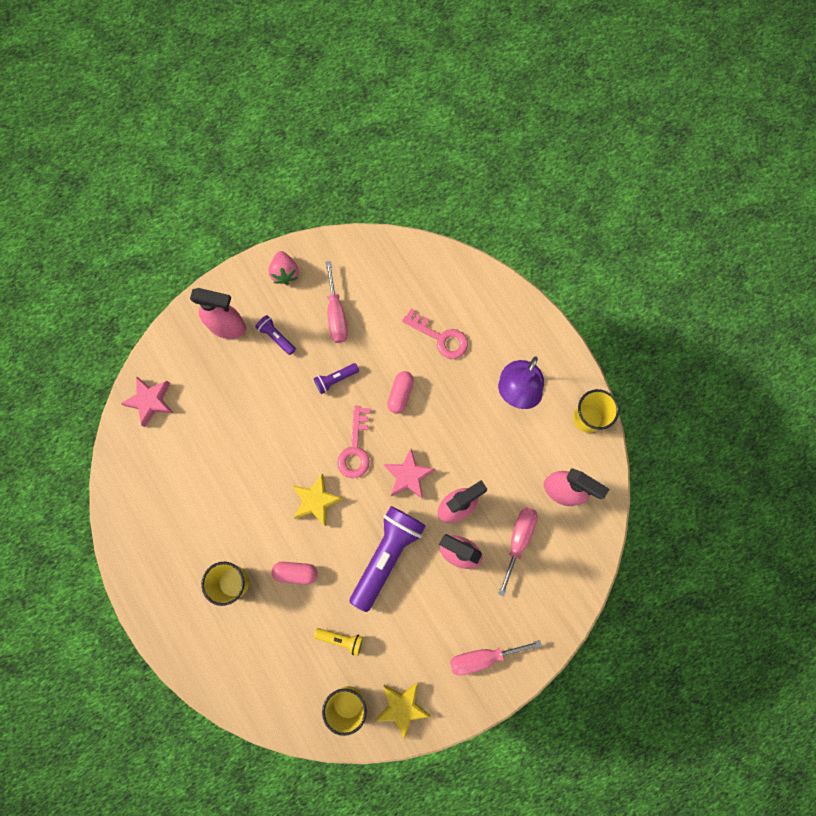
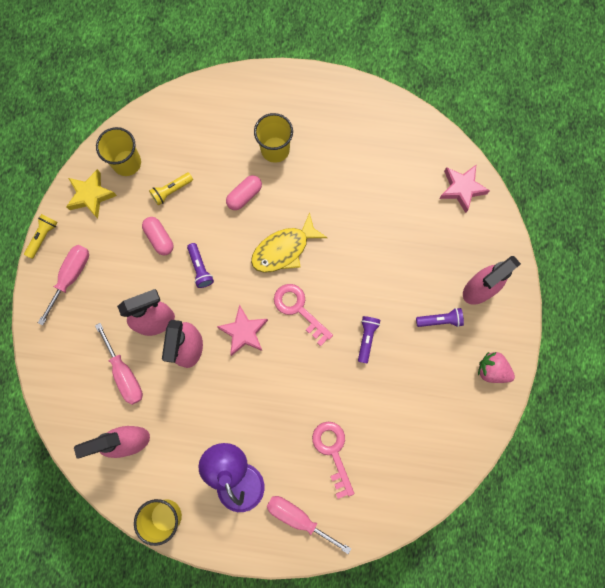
camera: 130 degrees right, 0 degrees up
(316, 501) = (284, 249): yellow star -> yellow fish
(336, 315) = (421, 382): pink screwdriver -> pink screwdriver (298, 518)
(387, 555) = (200, 268): purple flashlight -> purple flashlight, size x0.46
(400, 394) = (312, 379): pink capsule -> pink capsule (159, 238)
(440, 337) = (333, 452): pink key -> pink key turned 90 degrees clockwise
(471, 715) = (43, 237): none -> yellow flashlight

